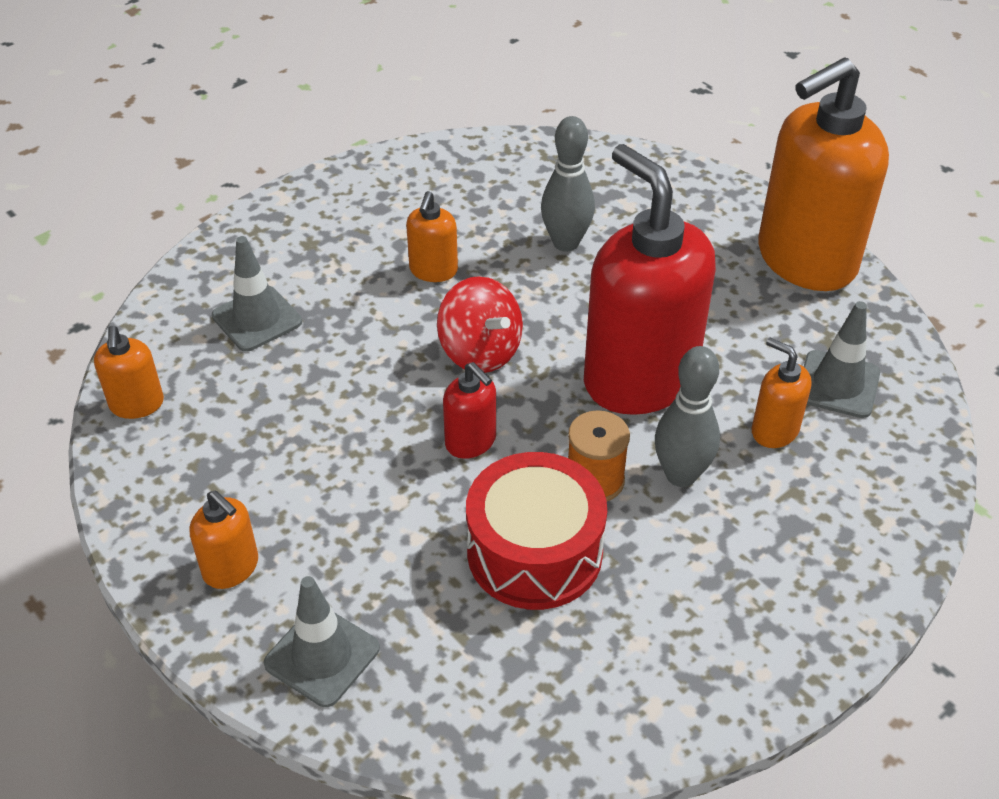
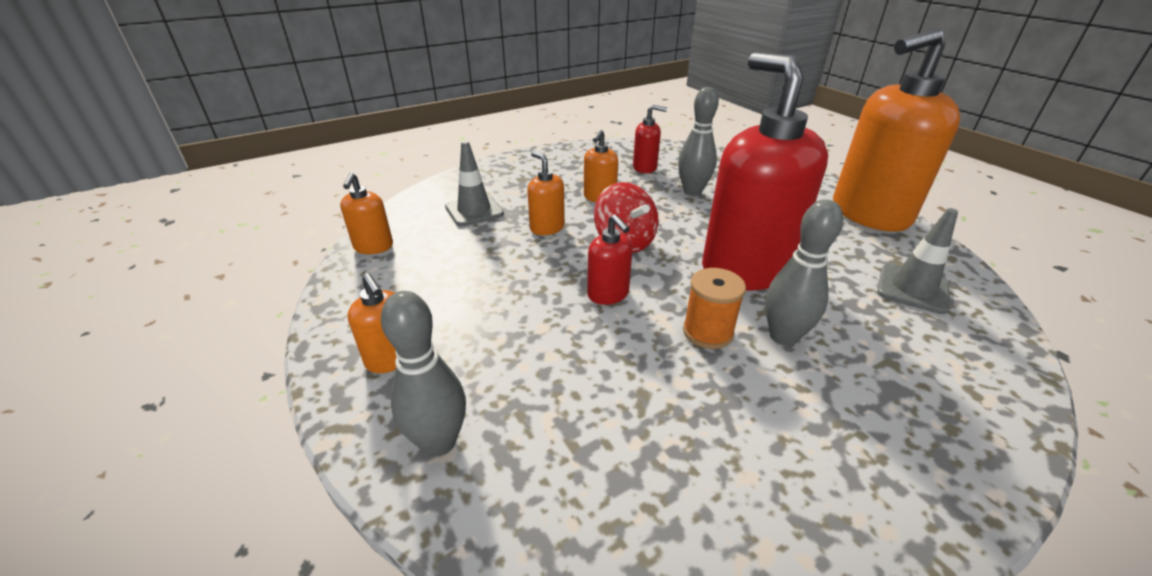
camera: 10 degrees right, 10 degrees down
(322, 656) = (439, 442): grey traffic cone -> grey bowling pin
(492, 198) = (645, 168): none -> red soap dispenser
(534, 552) = (650, 380): red drum -> none
(774, 430) = (863, 314): orange soap dispenser -> orange soap dispenser (547, 228)

